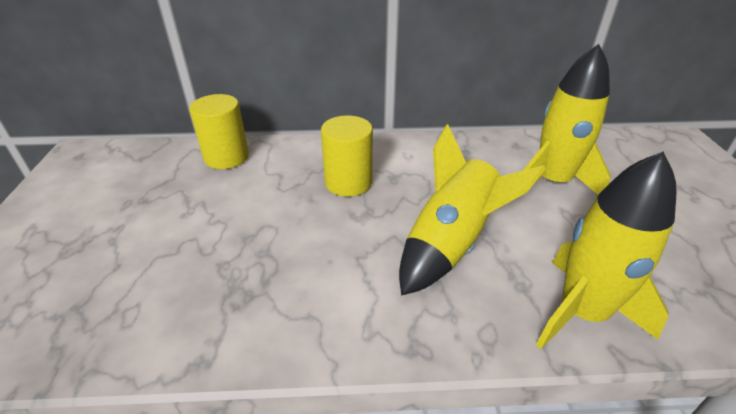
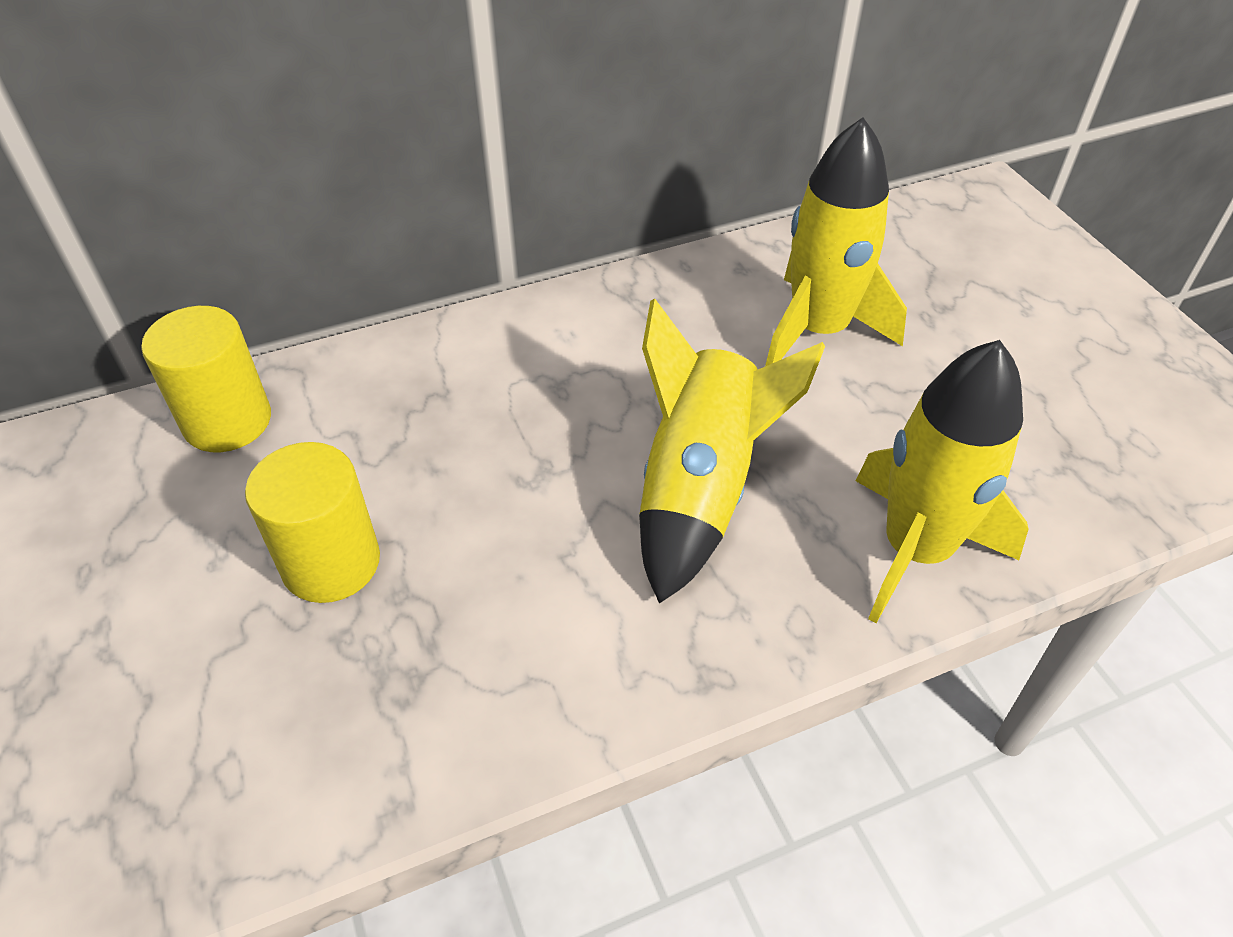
camera: 20 degrees left, 10 degrees up
(348, 182) = (485, 418): yellow cylinder -> yellow cylinder (331, 563)

